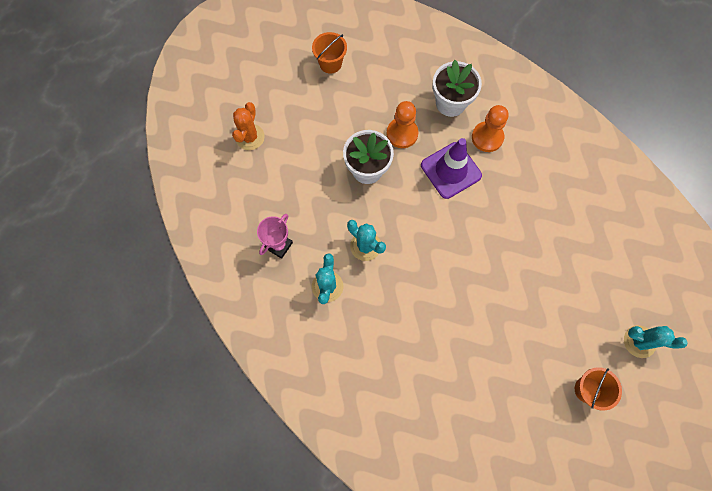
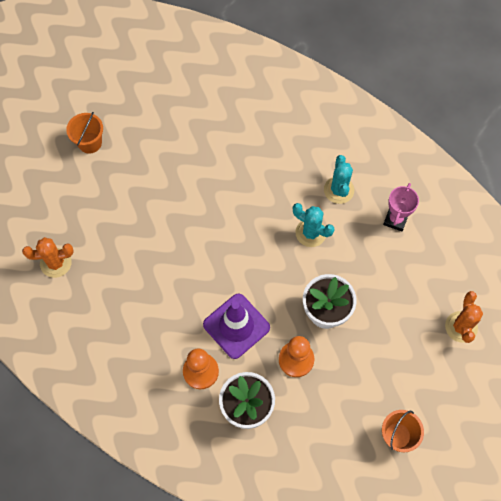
camera: 170 degrees right, 5 degrees down
(620, 258) = (56, 263): none -> orange cactus
(639, 341) = (41, 189): turquoise cactus -> none

